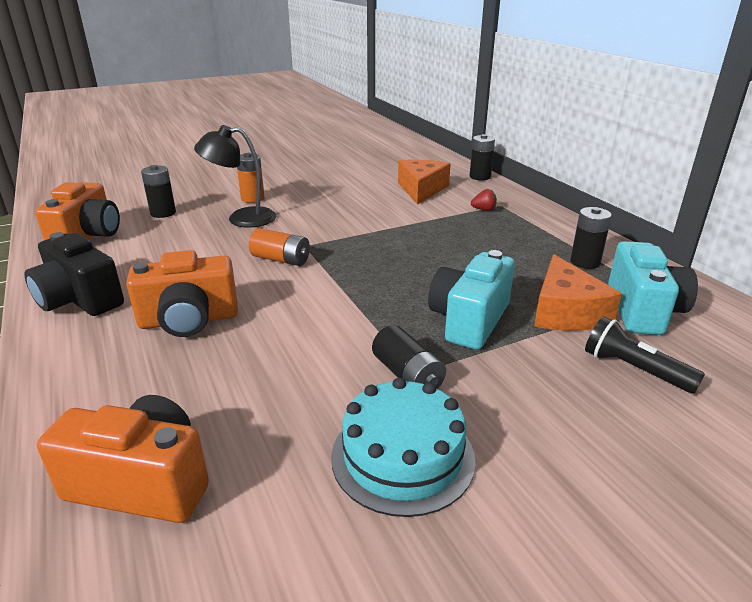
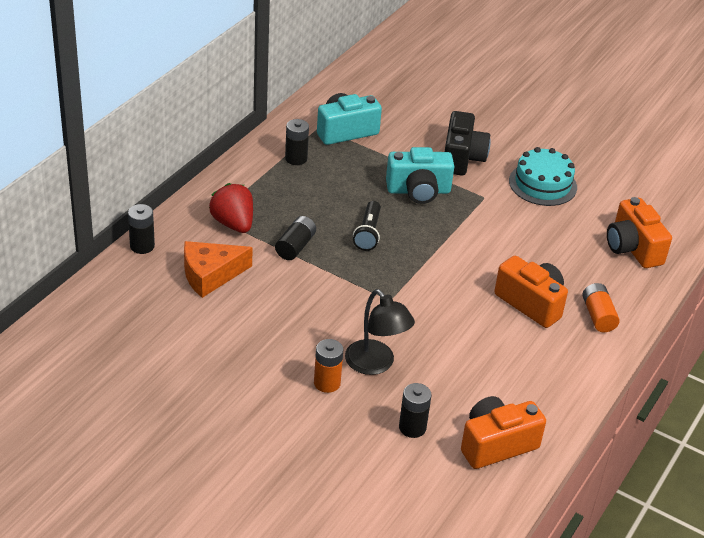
camera: 125 degrees left, 10 degrees up
(79, 299) = (566, 372): black camera -> black camera (462, 158)
(281, 259) = (423, 301): orange battery -> orange battery (598, 316)
(407, 375) = (490, 199): black battery -> black battery (295, 246)
(484, 210) = (233, 224): red strawberry -> red strawberry, size x2.10
(566, 312) = (374, 158): orange cheese -> none
(634, 369) = (412, 130): black flashlight -> black flashlight (368, 233)

